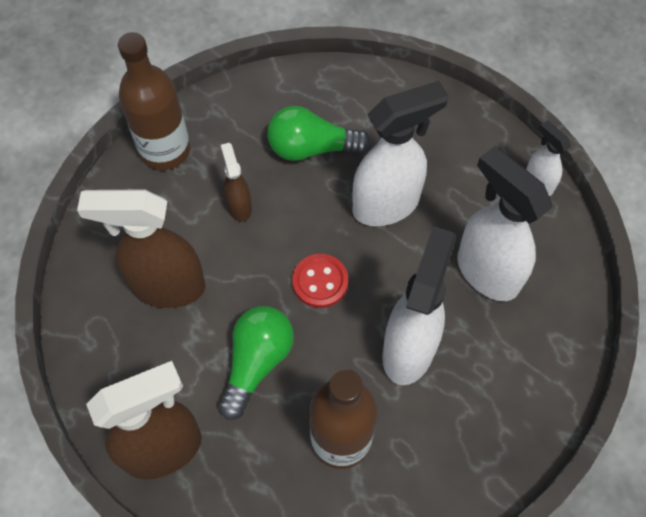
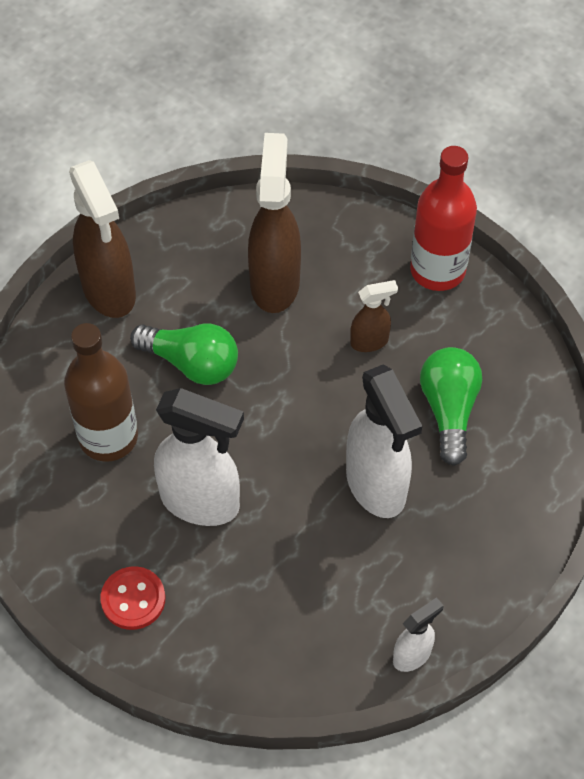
camera: 90 degrees right, 5 degrees down
(165, 150) = (437, 270): brown bottle -> red bottle
(320, 282) = (280, 419): red button -> red button (133, 599)
(486, 272) = (291, 586): white spray bottle -> none

